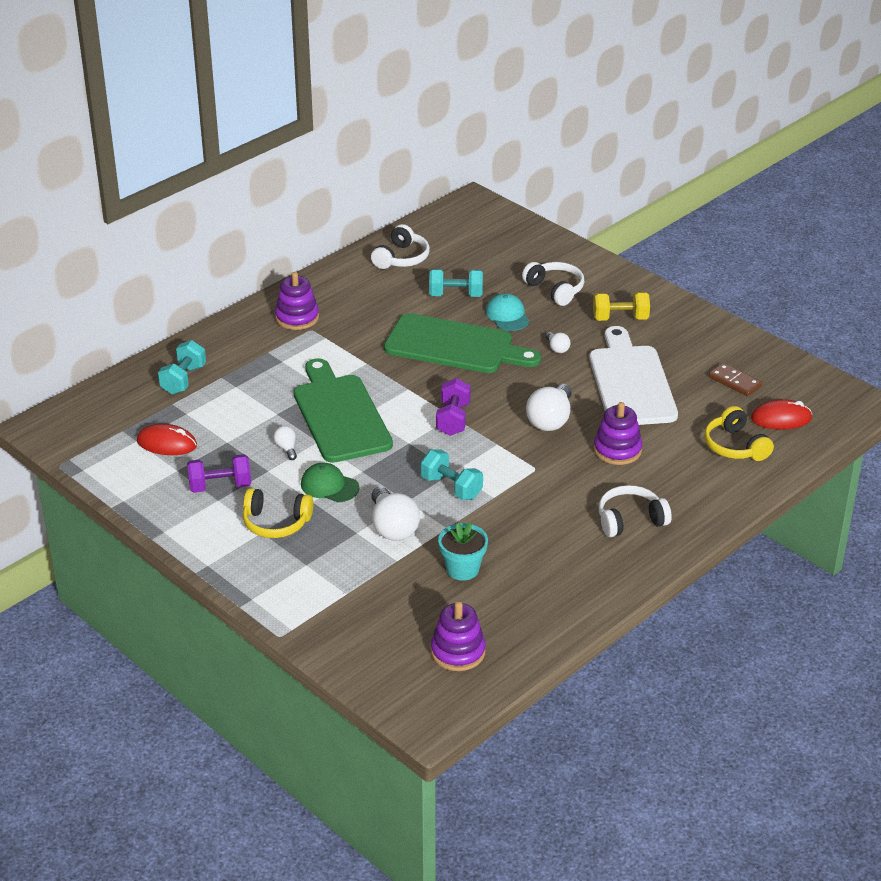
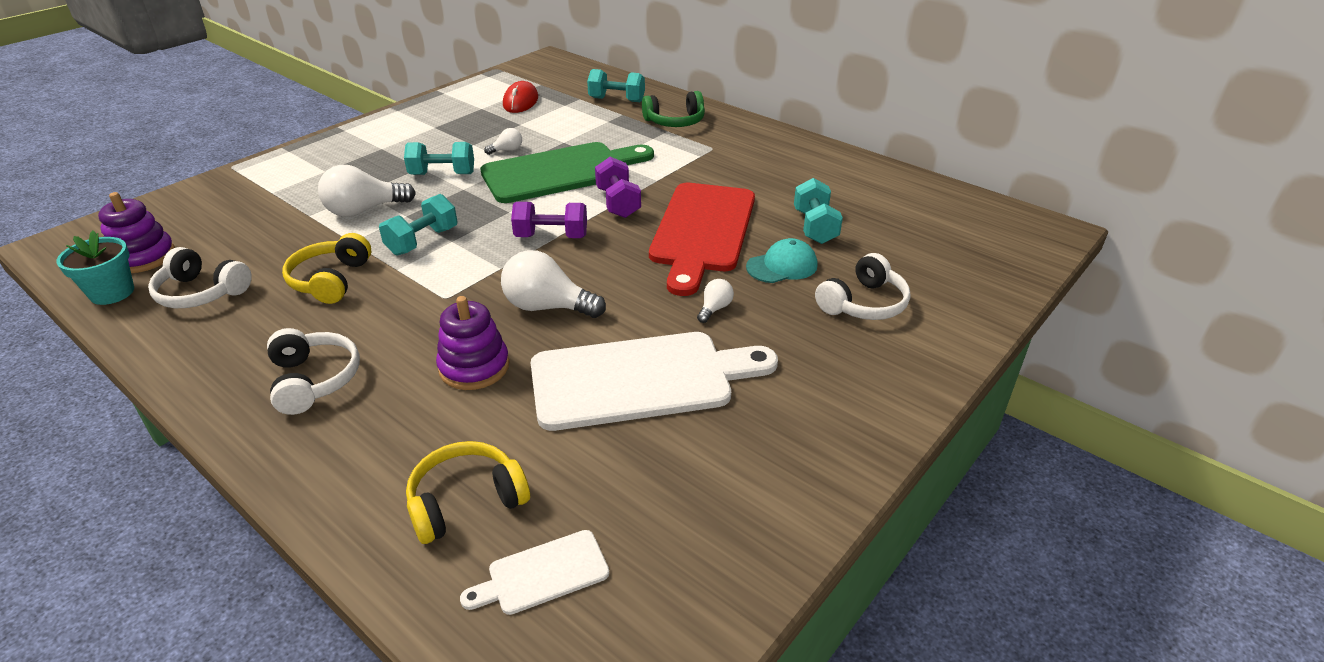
camera: 85 degrees right, 0 degrees up
(220, 486) = (454, 126): purple dumbbell -> purple dumbbell (618, 203)
(248, 346) = (675, 121): none -> green headphones
(276, 523) = (393, 153): yellow headphones -> yellow headphones (331, 280)
(297, 317) = (733, 140): purple stacking toy -> none
(329, 486) = (442, 174): green cap -> turquoise dumbbell
(401, 258) = (879, 188): white headphones -> white headphones (201, 293)
(455, 346) = (702, 231): green cutting board -> red cutting board
(462, 569) = (276, 254): turquoise flower pot -> turquoise flower pot (112, 293)
(557, 348) = (714, 309): white light bulb -> white light bulb turned 150 degrees clockwise
(620, 318) = (810, 367): yellow dumbbell -> none
(734, 382) = (655, 507): brown domino -> none
(781, 418) = (542, 574): red mouse -> white cutting board

